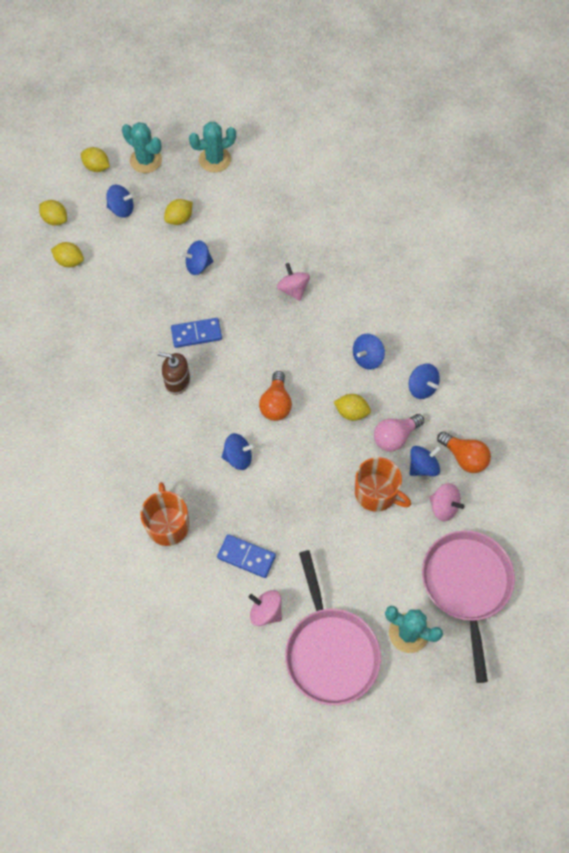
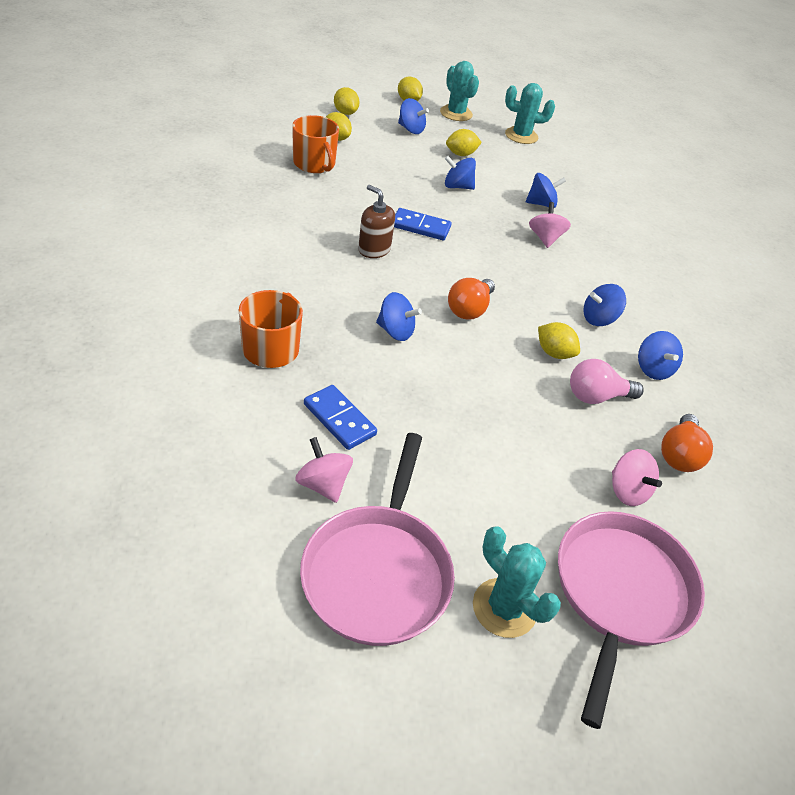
camera: 20 degrees right, 20 degrees down
(376, 493) = (543, 436): orange mug -> orange mug (314, 164)
(423, 466) = (618, 439): blue spinning top -> blue spinning top (541, 204)
(464, 457) = (679, 455): orange light bulb -> orange light bulb turned 45 degrees clockwise

